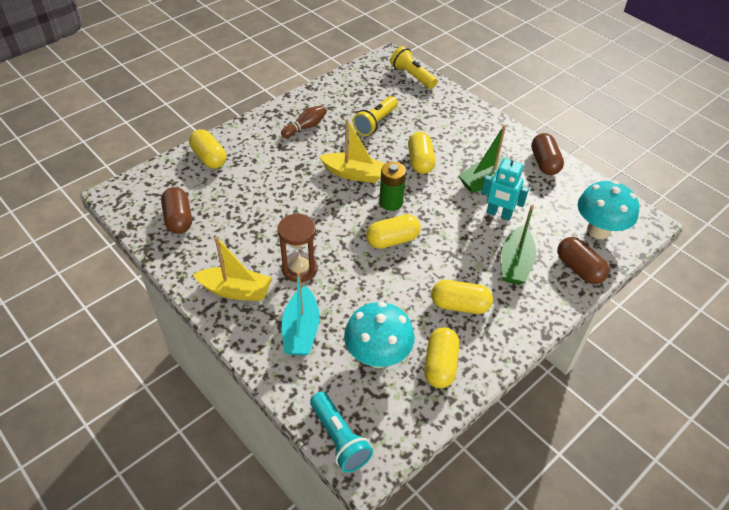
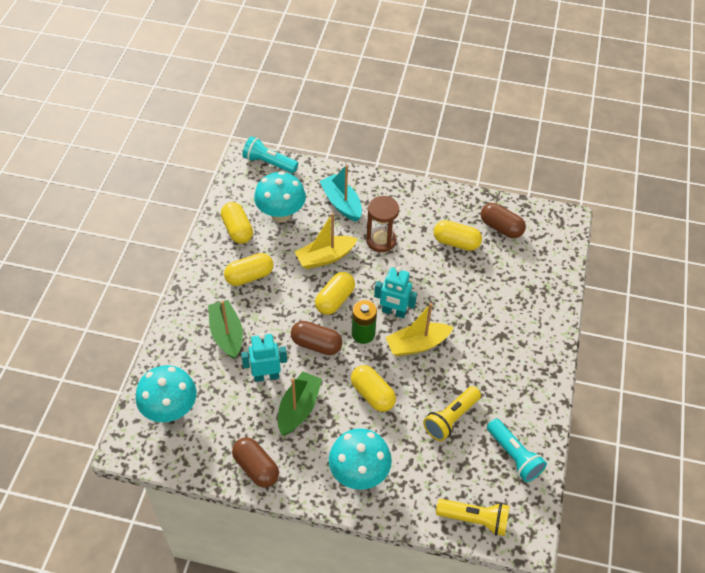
camera: 145 degrees right, 5 degrees up
(209, 158) = (544, 289): yellow capsule -> yellow capsule (456, 242)
(236, 291) = (406, 204): yellow boat -> yellow boat (325, 257)
(305, 127) = (506, 371): brown bowling pin -> none
(349, 204) = (393, 312): none -> turquoise robot
(354, 88) = (514, 456): none -> turquoise flashlight
(375, 123) = (451, 418): yellow flashlight -> yellow flashlight turned 135 degrees counterclockwise
(469, 127) = (359, 473): none -> turquoise mushroom
(579, 269) = (173, 358): brown capsule -> brown capsule (316, 344)

